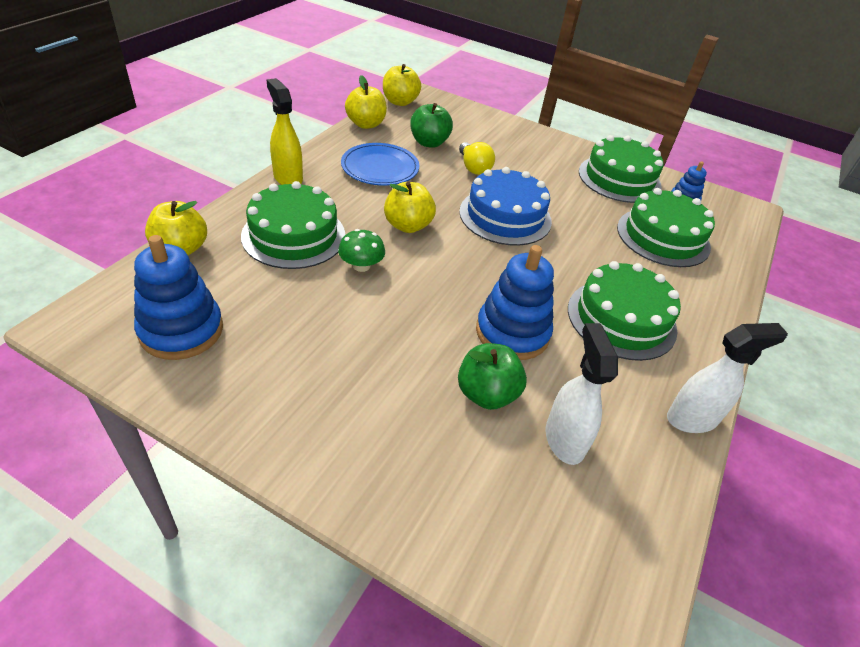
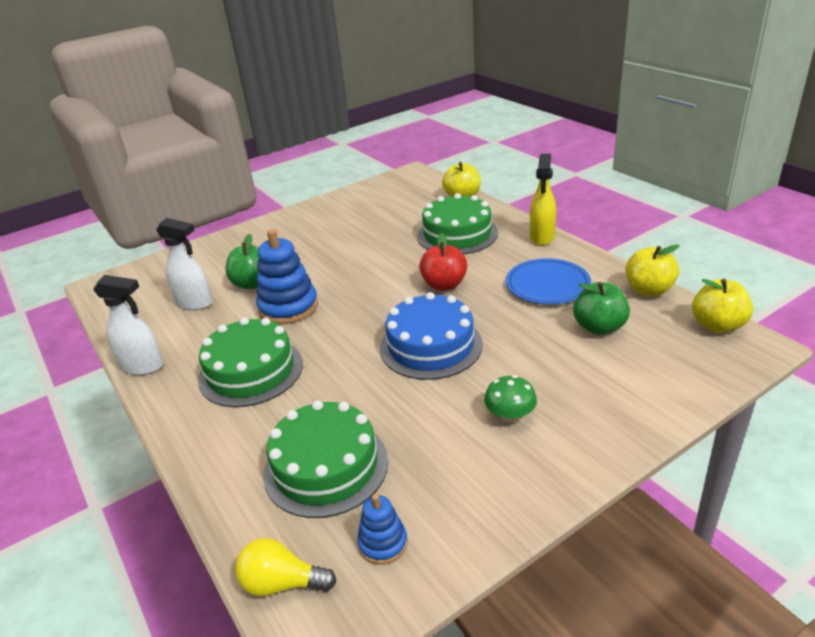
camera: 125 degrees right, 10 degrees down
(181, 330) = (386, 197): blue stacking toy -> none
(288, 178) = (542, 237): yellow spray bottle -> yellow spray bottle turned 105 degrees clockwise
(361, 266) = (405, 256): green mushroom -> green mushroom (510, 415)
(408, 225) = (444, 285): yellow apple -> red apple
(473, 168) = (533, 348): yellow light bulb -> yellow light bulb (282, 583)
(619, 179) = (467, 486): green cake -> none
(692, 419) = (143, 366): white spray bottle -> white spray bottle turned 90 degrees counterclockwise

